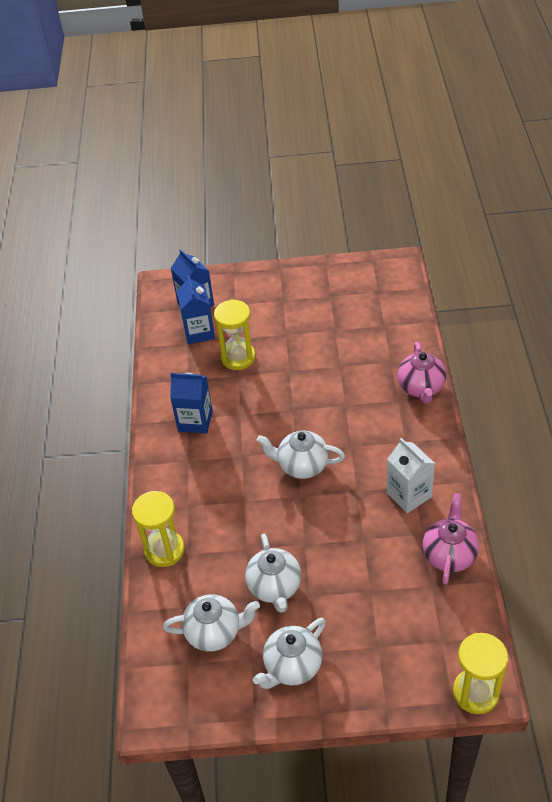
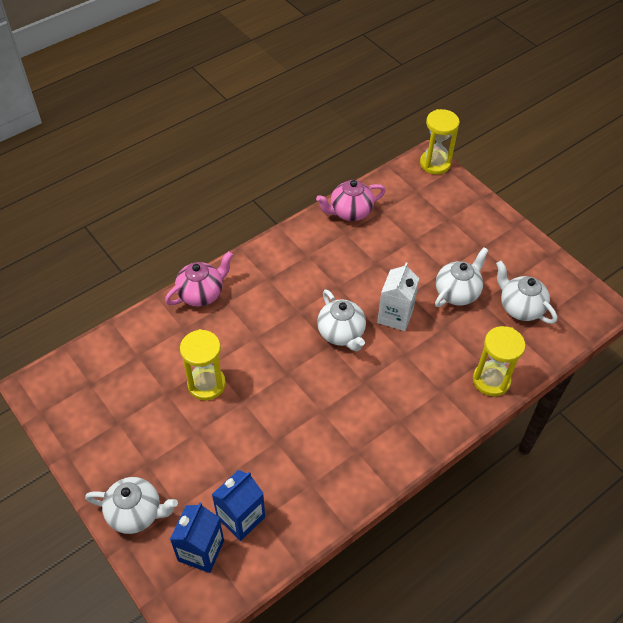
camera: 130 degrees left, 5 degrees up
(195, 421) = (354, 443): blue carton -> none
(238, 357) = (254, 456): yellow hourglass -> yellow hourglass (206, 384)
(292, 666) = (501, 253): white teapot -> white teapot (136, 513)
(409, 494) = (317, 254): white carton -> white carton (395, 316)

